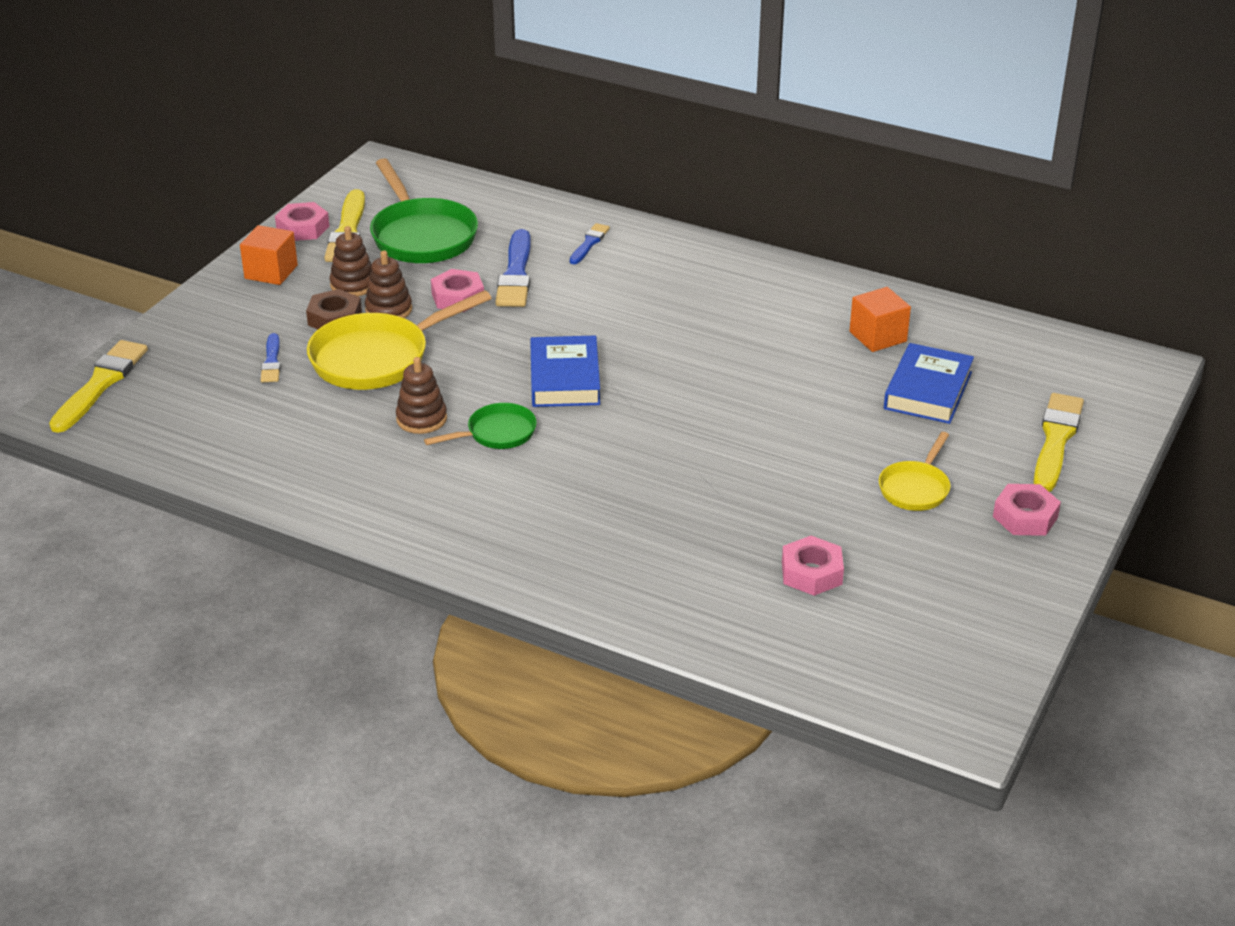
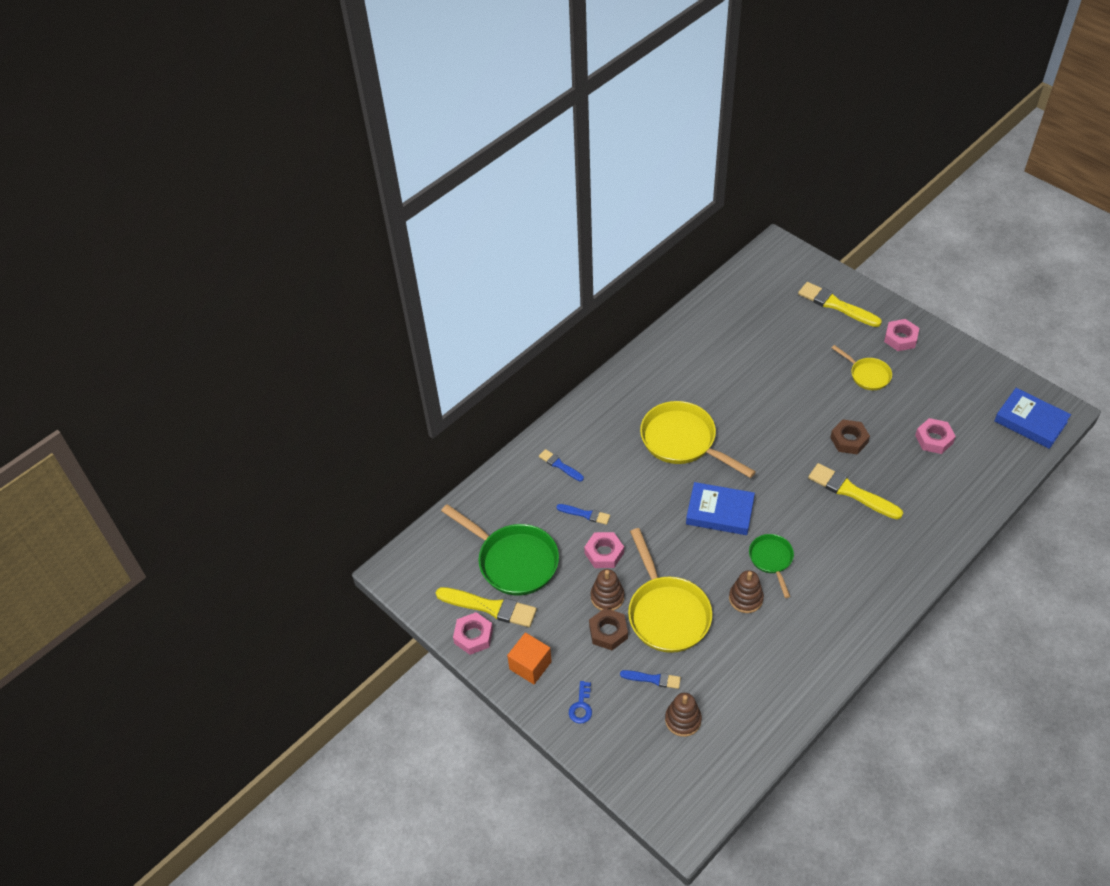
camera: 70 degrees left, 15 degrees up
(100, 384) = (652, 797): yellow brush -> yellow brush (851, 491)
(220, 315) = (581, 706): none -> blue key
(353, 285) = (566, 614): brown stacking toy -> brown stacking toy (683, 720)
(421, 236) = (513, 561): green pan -> green pan turned 45 degrees clockwise
(515, 274) = (585, 514): blue brush -> blue brush, size x0.56
(680, 331) = (682, 441): none -> yellow pan
(762, 482) = (849, 440): none -> brown nut
(878, 336) = (716, 349): orange cube -> none
(928, 390) = (777, 343): blue book -> blue book (1030, 421)

